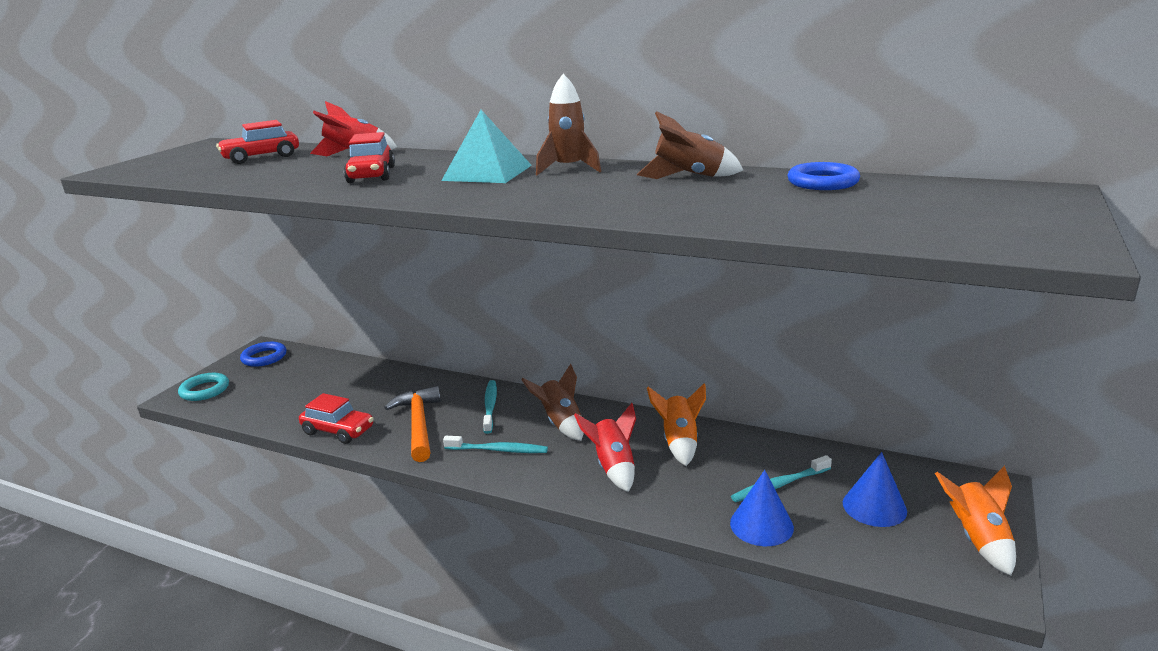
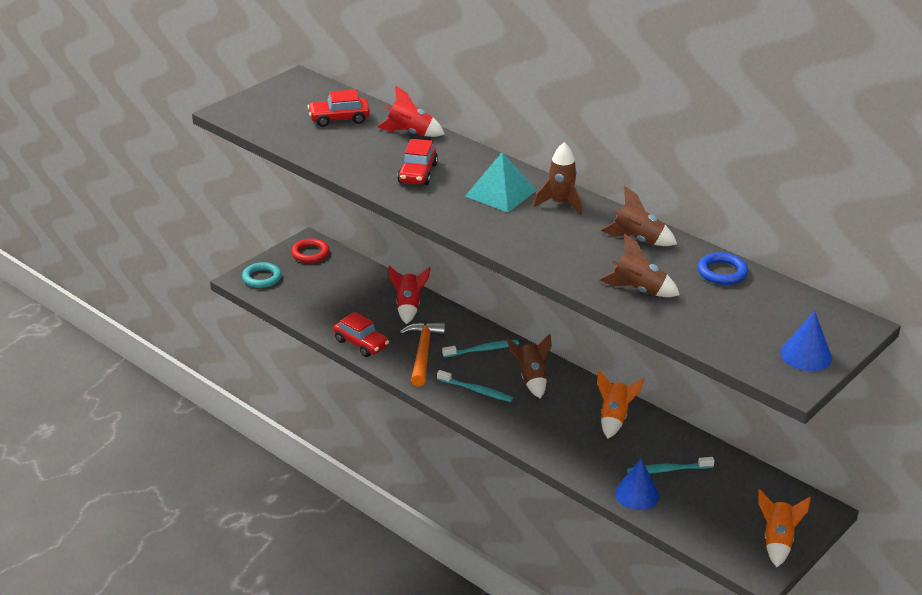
camera: 15 degrees right, 10 degrees up
(264, 357) = (310, 253): blue ring -> red ring
(490, 406) = (482, 350): turquoise toothbrush -> turquoise toothbrush turned 60 degrees clockwise
(613, 467) = (555, 426): red rocket -> red rocket (408, 307)
(733, 210) = (638, 290): none -> brown rocket
(874, 507) = (724, 502): blue cone -> blue cone (806, 355)

